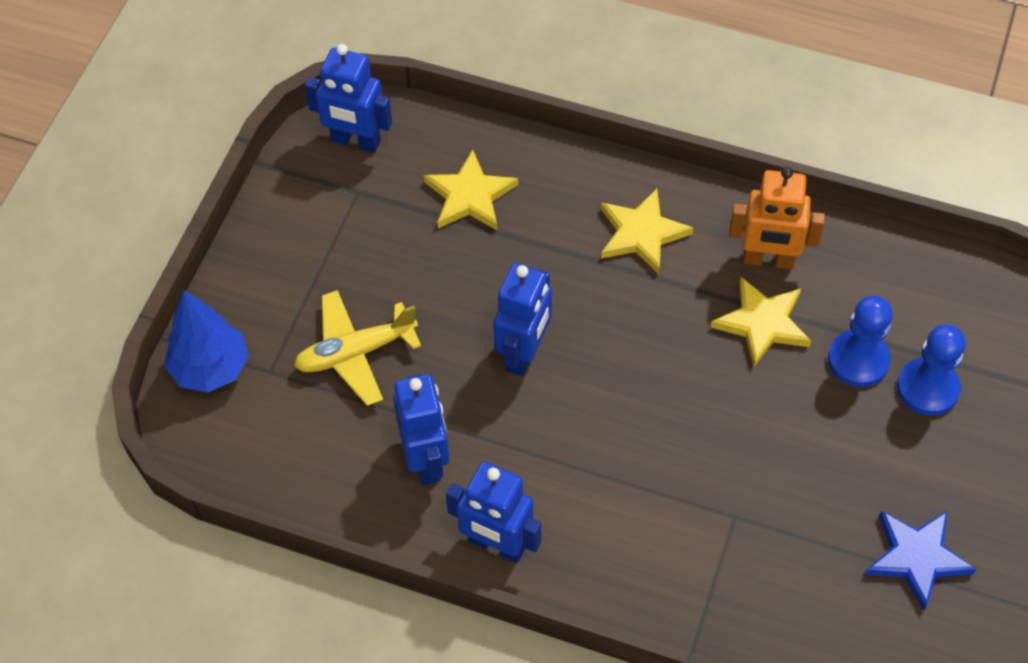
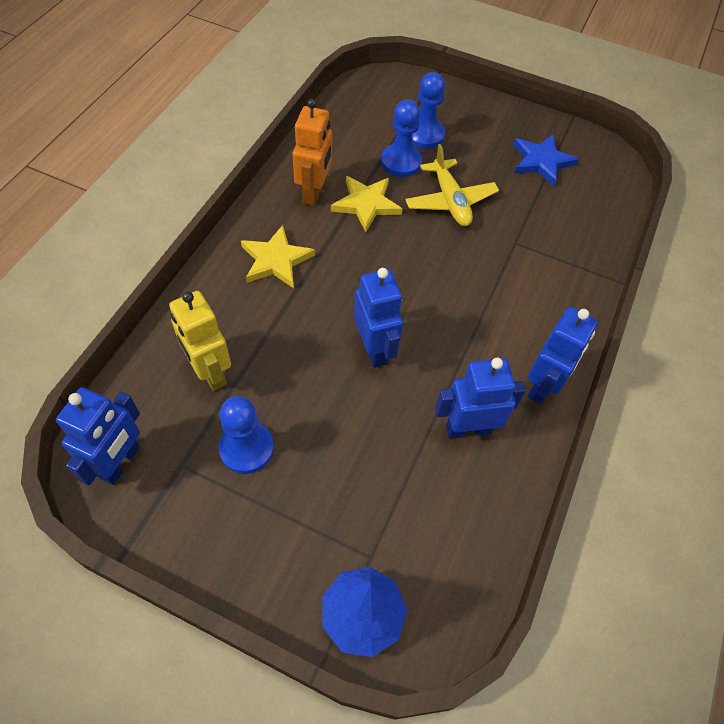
camera: 90 degrees left, 0 degrees up
(356, 353) = (359, 477): yellow plane -> yellow plane (450, 201)
(381, 244) = (246, 448): none -> blue pawn
(470, 195) = (210, 372): yellow star -> yellow robot
(524, 353) = (374, 349): blue robot -> blue robot turned 45 degrees clockwise

